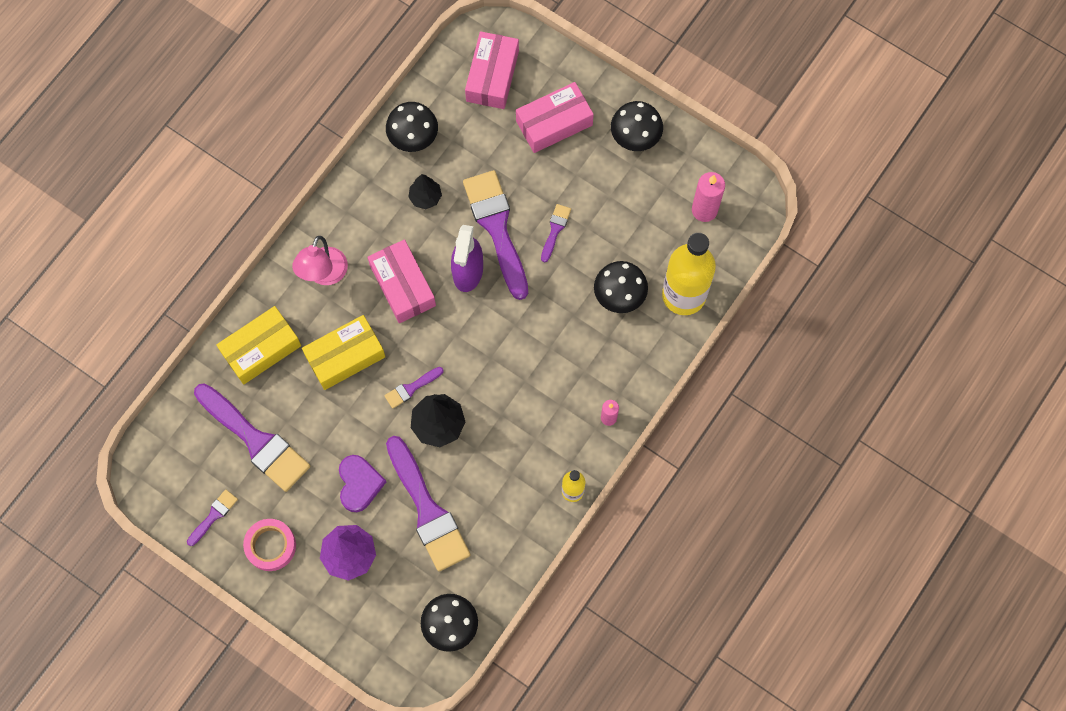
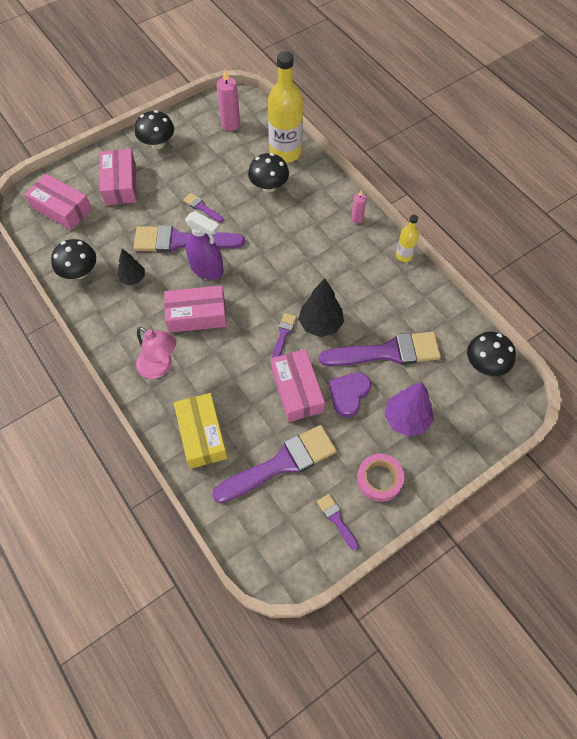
camera: 70 degrees left, 10 degrees down
(345, 356) = (237, 372): yellow box -> none
(345, 427) = (297, 390): none -> pink box
(359, 484) = (348, 394): purple heart -> purple heart turned 75 degrees counterclockwise
(411, 388) = (283, 334): purple brush -> purple brush turned 150 degrees counterclockwise

